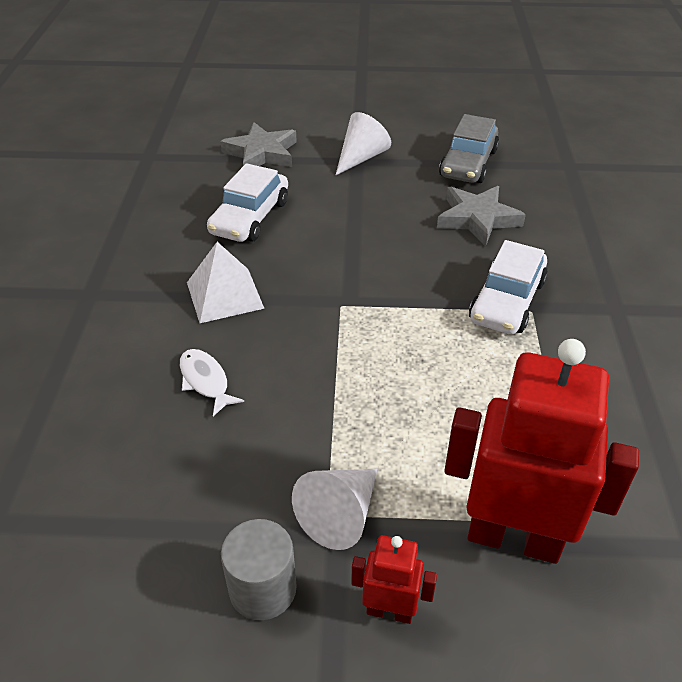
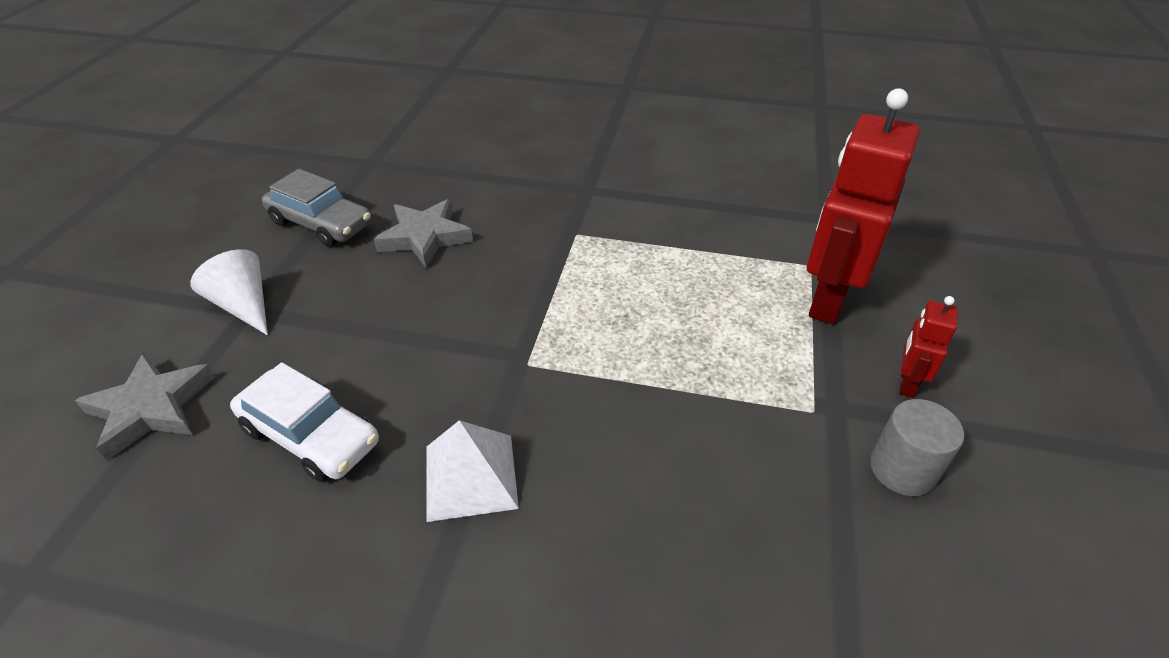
camera: 80 degrees left, 0 degrees up
(205, 381) = (627, 505): white fish -> none
(341, 515) = (814, 401): white cone -> none
(507, 301) = (559, 245): white car -> none

